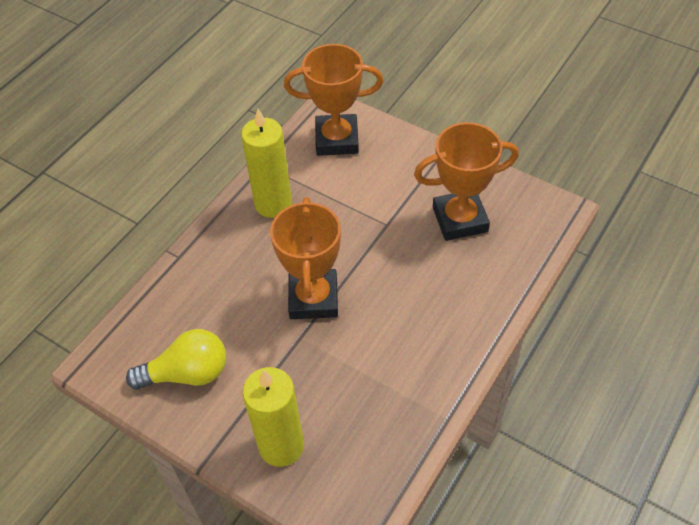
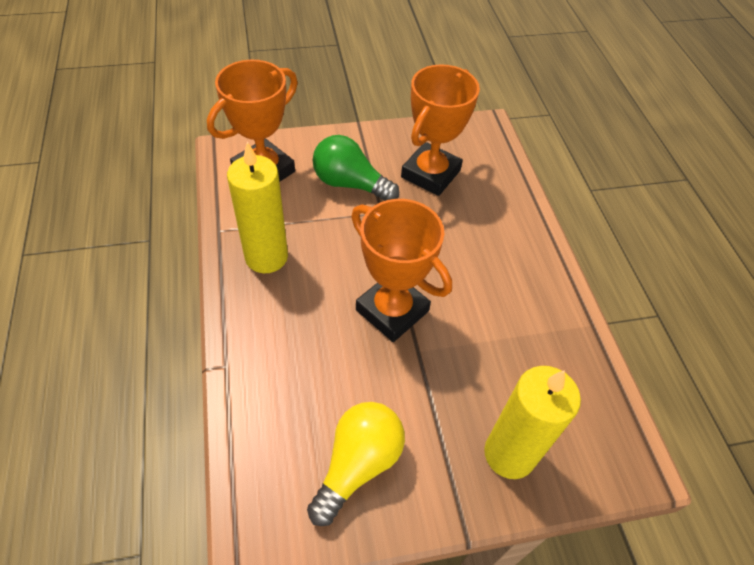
camera: 50 degrees left, 0 degrees up
(388, 188) = (350, 184): none -> green light bulb

